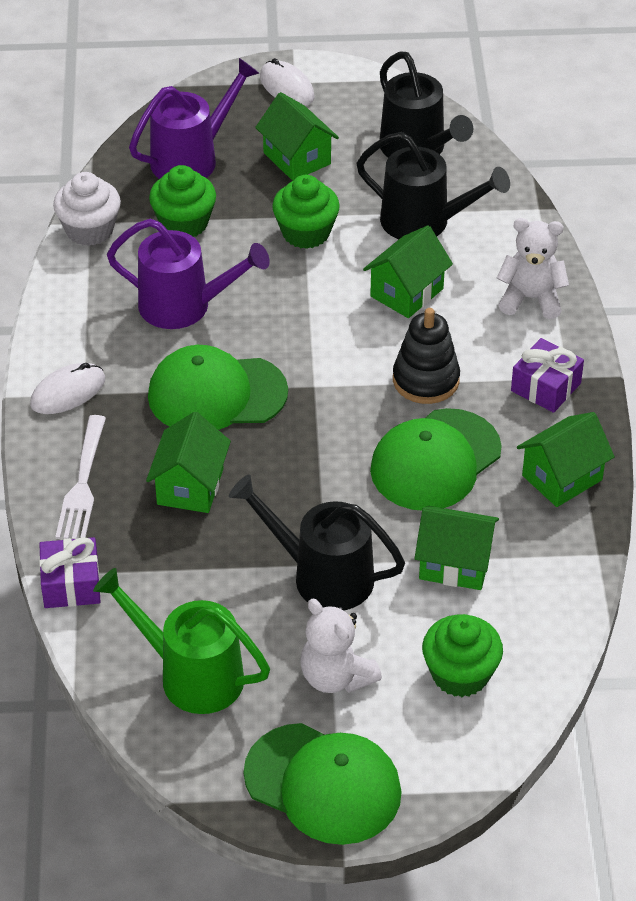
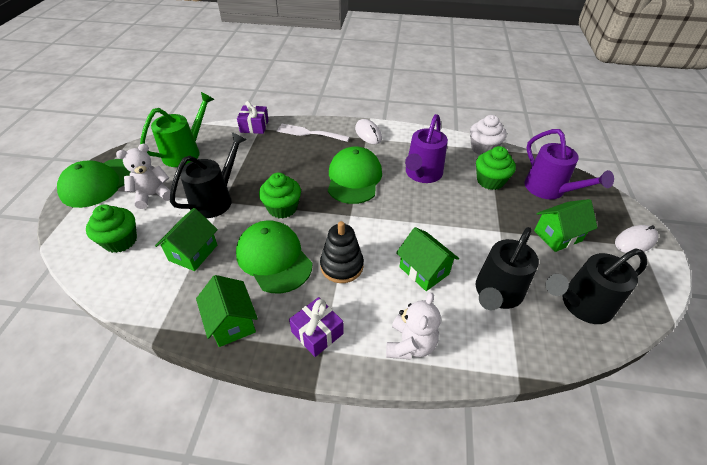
camera: 100 degrees right, 0 degrees up
(190, 486) = (294, 163): green house -> none
(306, 233) = (483, 230): green cupcake -> green cupcake (282, 208)

